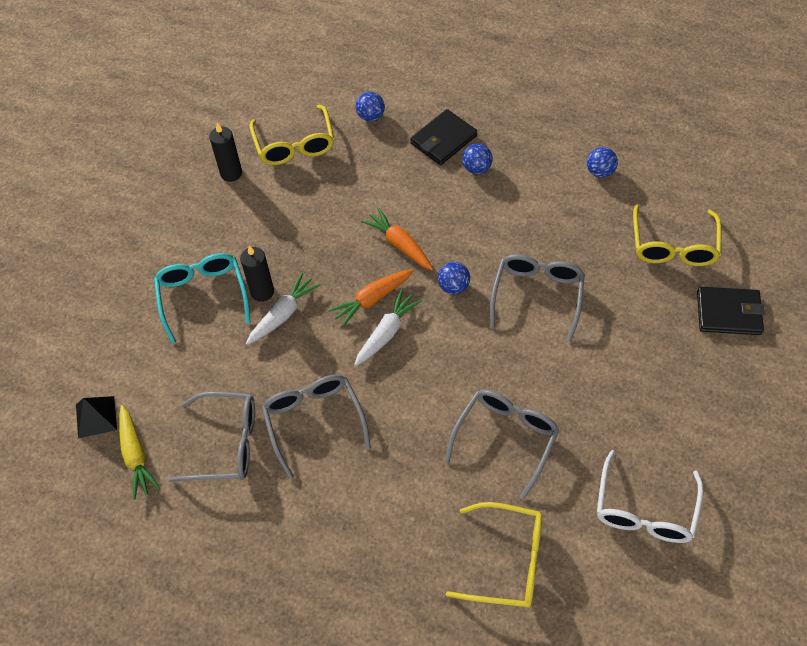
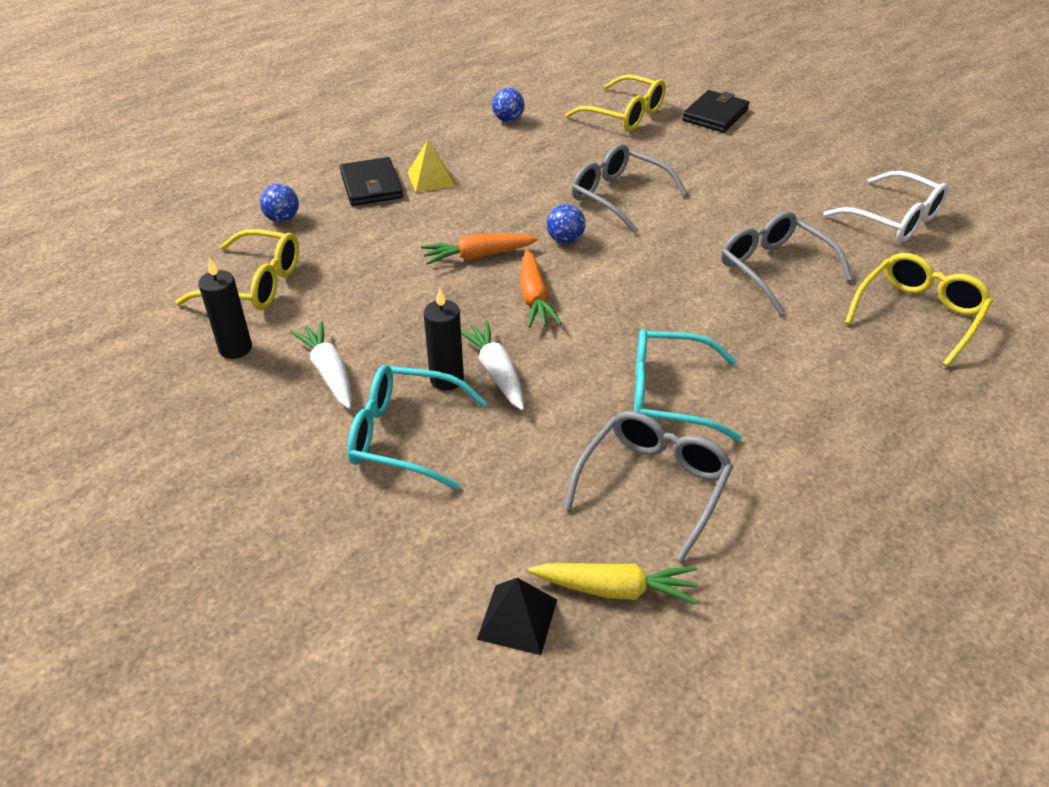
camera: 65 degrees left, 15 degrees down
(314, 422) = (670, 395): grey glasses -> turquoise glasses
(386, 333) = (587, 302): white carrot -> white carrot (329, 372)
(476, 168) = (430, 179): blue ball -> yellow pyramid

